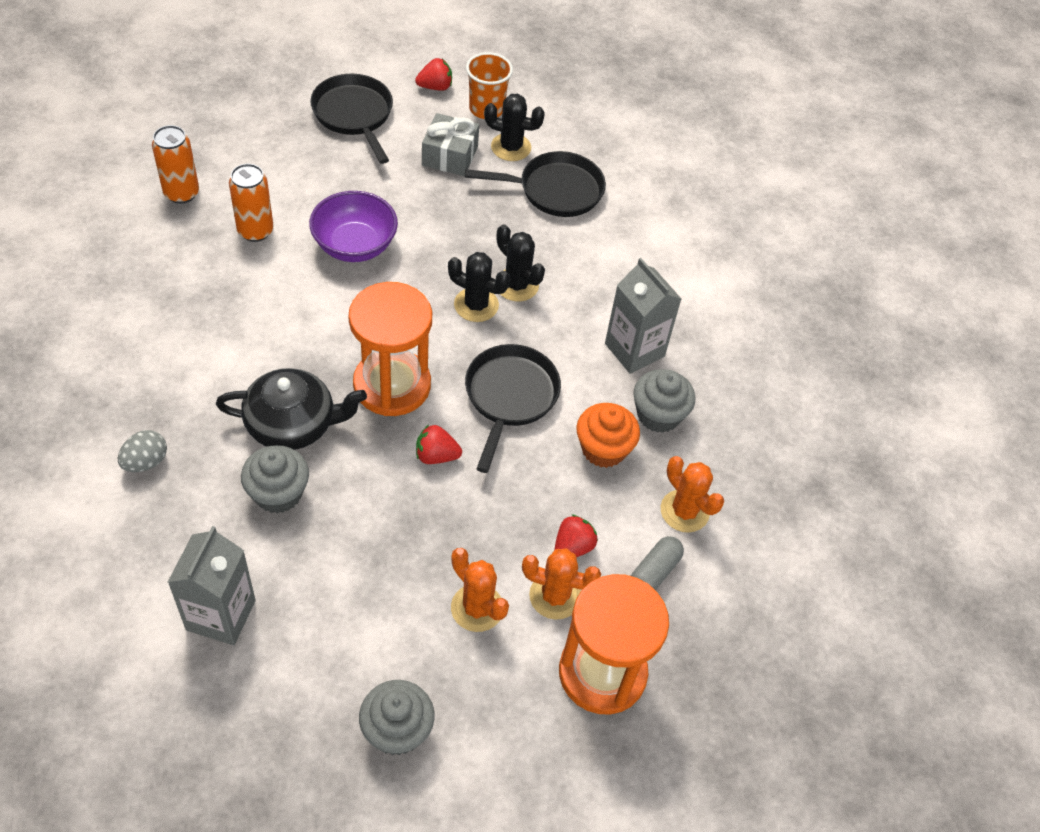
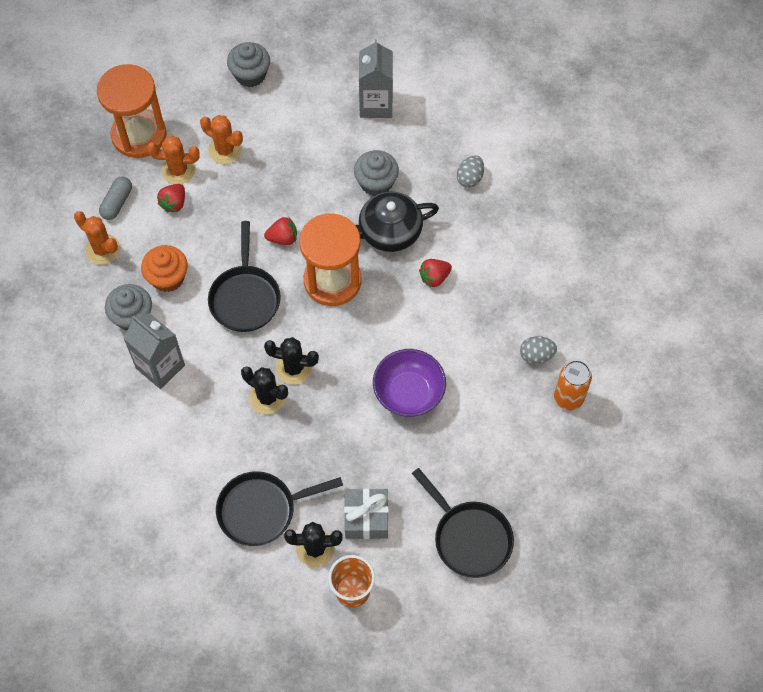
camera: 170 degrees right, 10 degrees up
(190, 240) = (536, 355): none -> grey egg
(255, 231) = (492, 381): orange can -> none
(435, 87) = (410, 603): red strawberry -> red strawberry (434, 277)

